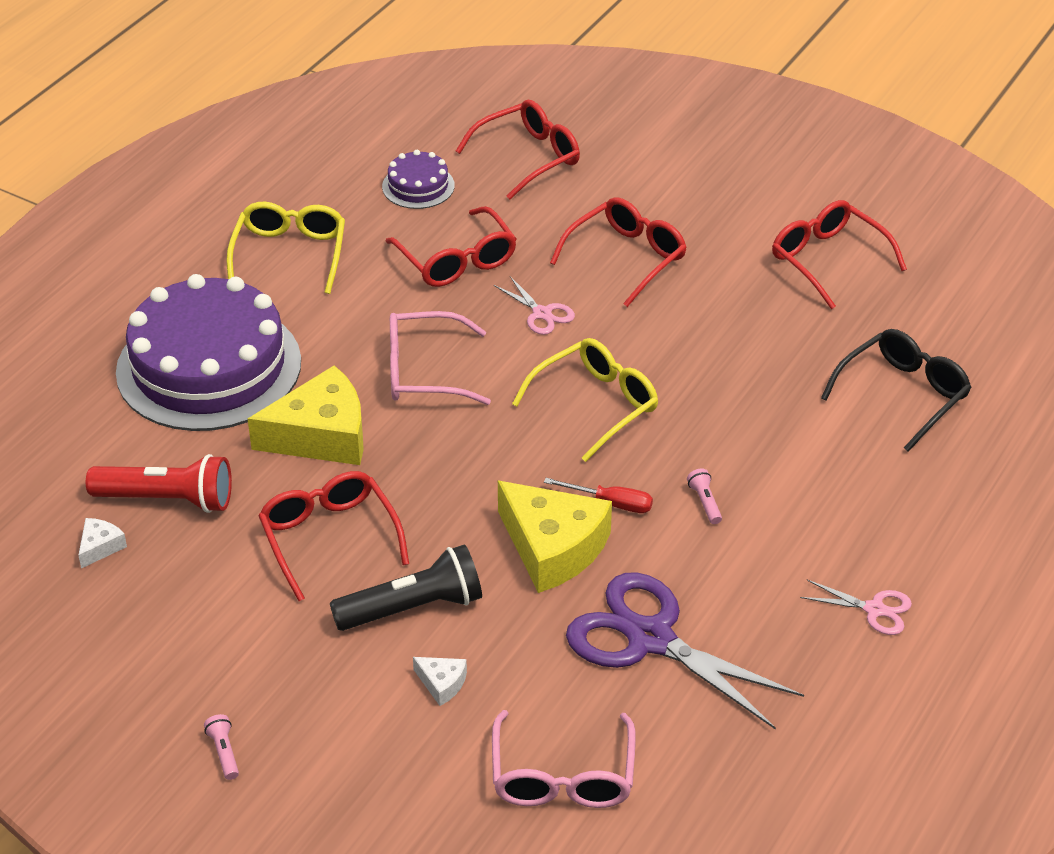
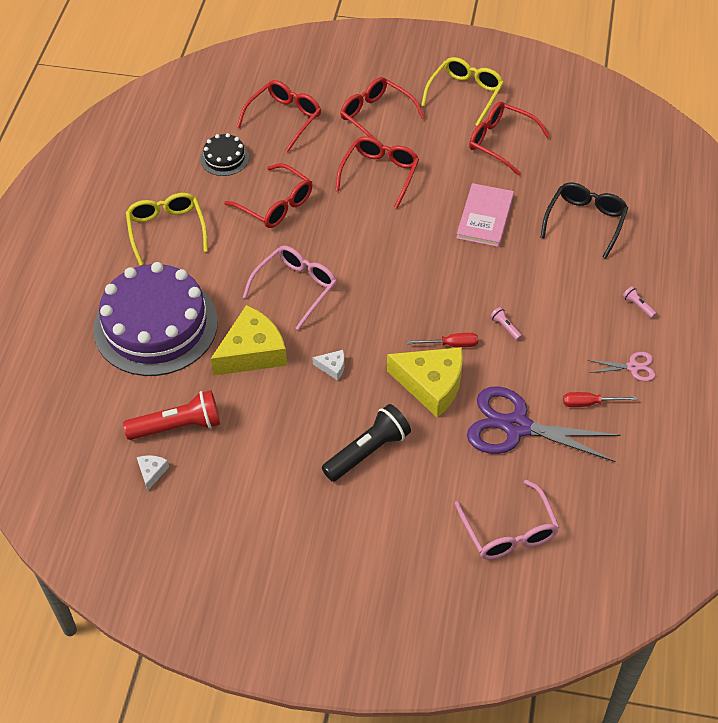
camera: 20 degrees left, 10 degrees up
(224, 752) = (302, 584): pink flashlight -> pink flashlight (638, 306)
(330, 539) = (294, 421): red glasses -> red glasses (376, 117)
(418, 186) = (224, 158): purple cake -> black cake
(425, 372) = (295, 289): pink glasses -> pink glasses turned 150 degrees clockwise
(442, 683) = (410, 495): white cheese -> white cheese (332, 367)
(542, 313) = (347, 227): pink scissors -> none
(594, 405) = (409, 282): yellow glasses -> yellow glasses (465, 95)
(751, 351) = (485, 217): none -> pink book
(779, 639) = (589, 403): none -> red screwdriver

